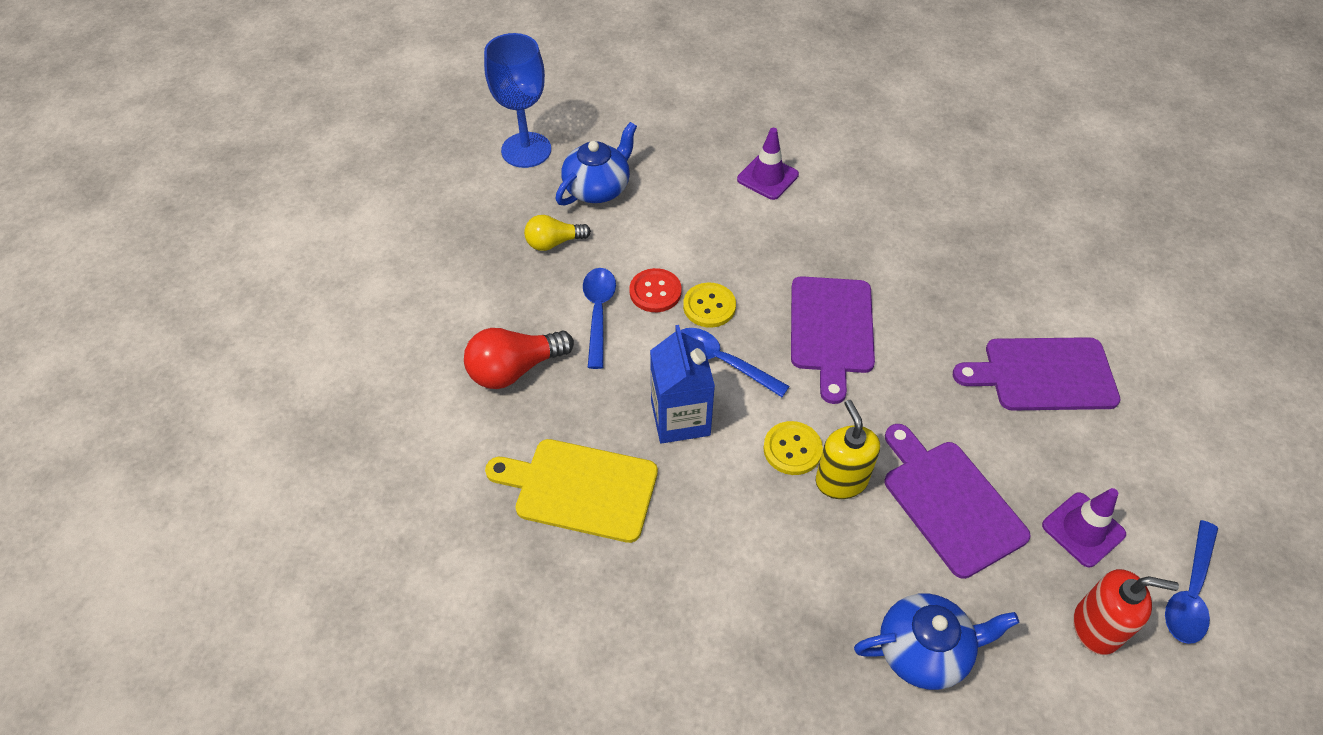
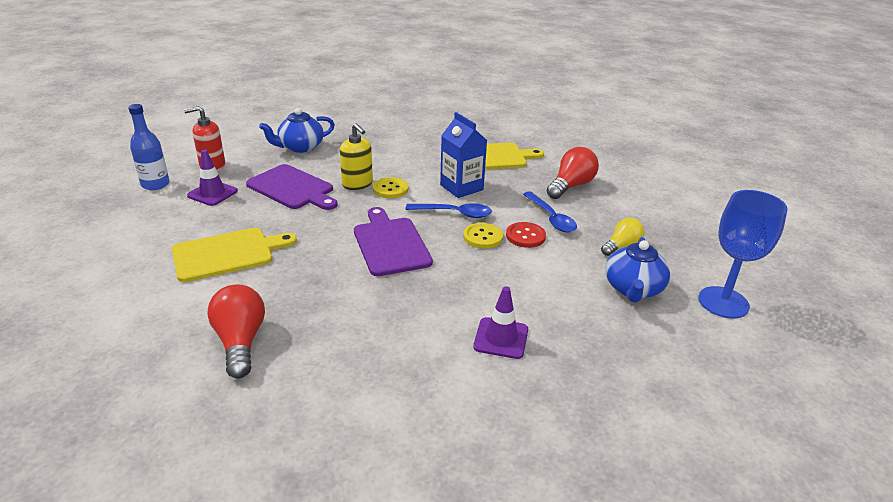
camera: 155 degrees right, 20 degrees down
(1018, 243) = (240, 341): none -> red light bulb
(1043, 375) = (227, 254): purple cutting board -> yellow cutting board
(1189, 592) = (155, 184): blue spoon -> blue bottle

